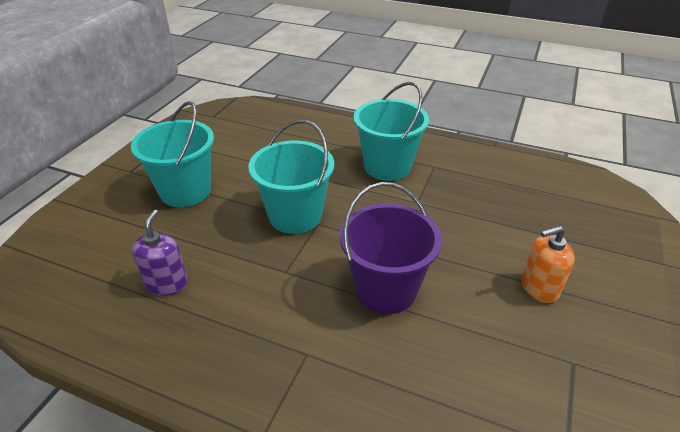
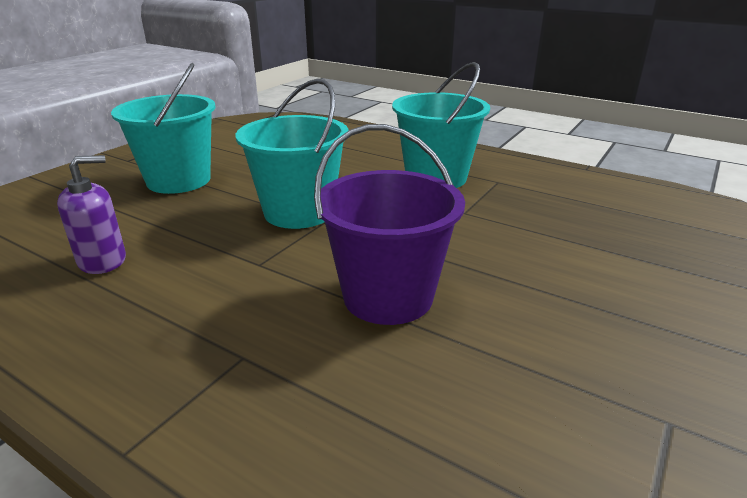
camera: 10 degrees right, 10 degrees down
(167, 283) = (102, 261): purple soap dispenser -> purple soap dispenser turned 45 degrees clockwise
(539, 288) = (624, 319): orange soap dispenser -> none

